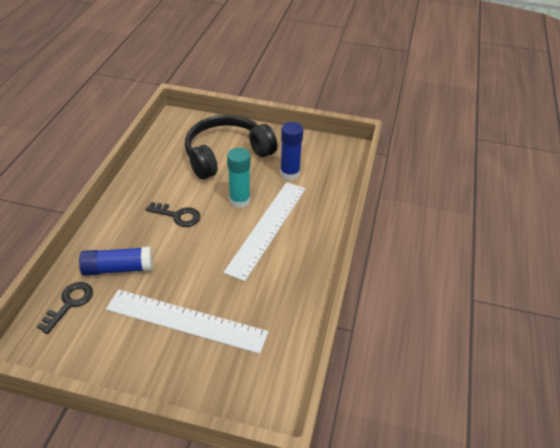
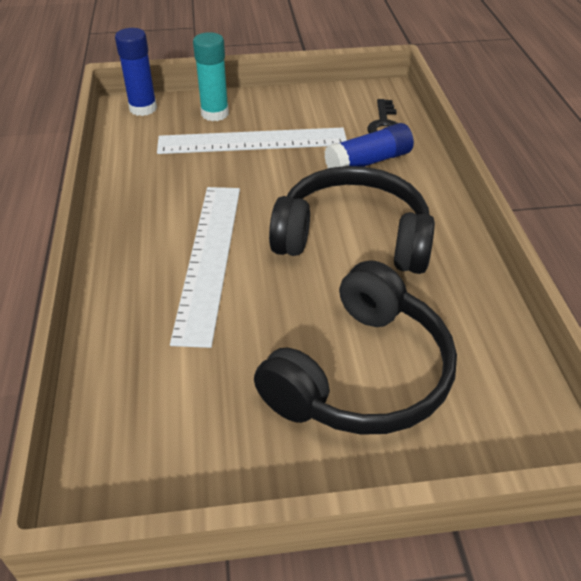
camera: 160 degrees right, 0 degrees up
(177, 216) = (353, 237): black key -> black headphones
(239, 200) = (276, 288): turquoise glue stick -> turquoise glue stick (215, 114)
(289, 173) = (213, 372): blue glue stick -> blue glue stick (143, 108)

